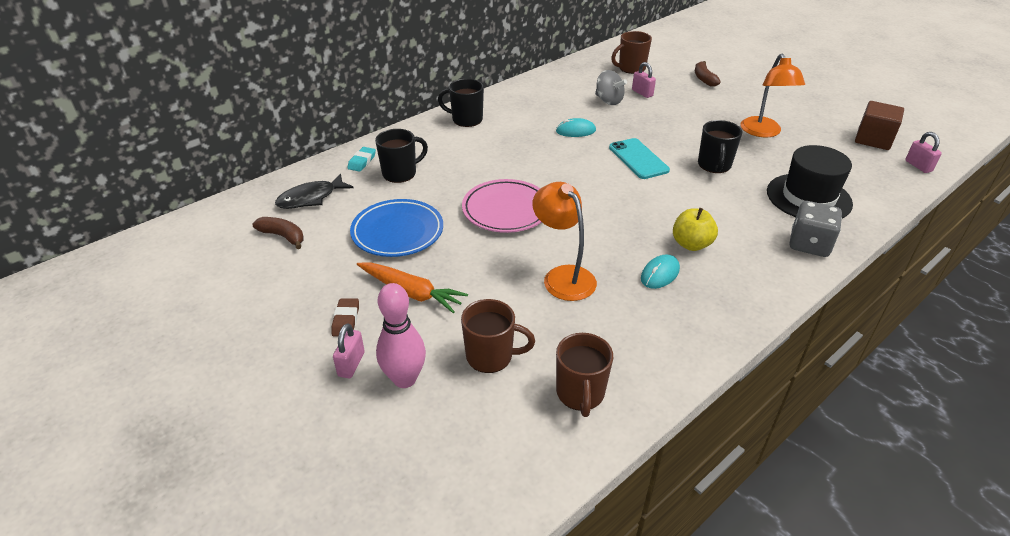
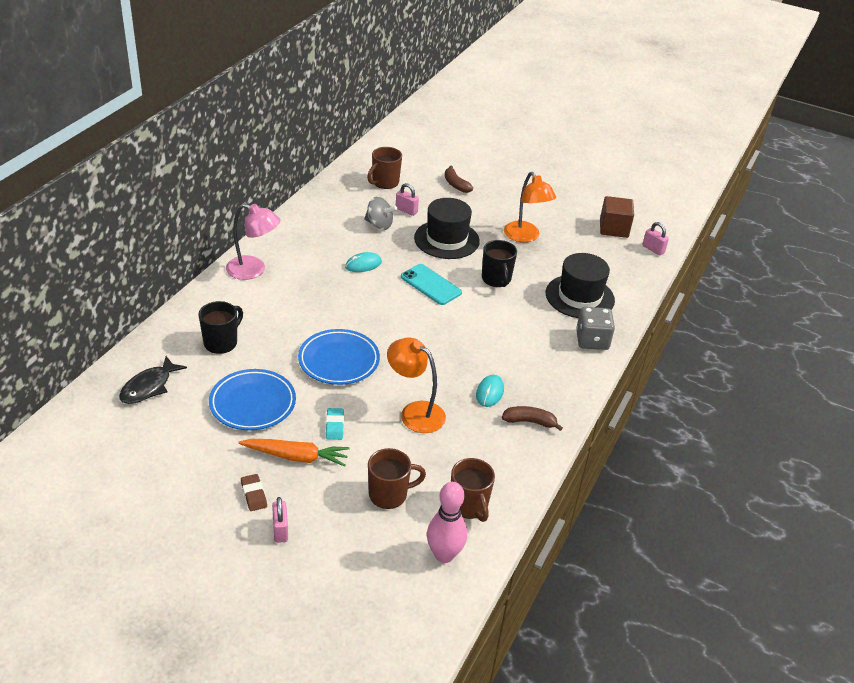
camera: 25 degrees left, 0 degrees up
(283, 236) = (147, 431): brown banana -> brown banana (530, 422)
(362, 162) = (176, 337): turquoise eraser -> turquoise eraser (335, 426)
(404, 379) = (330, 530): pink bowling pin -> pink bowling pin (444, 555)
(466, 119) = (253, 270): black mug -> pink lamp
(506, 210) = (339, 360): pink plate -> blue plate
(673, 122) = (446, 239): none -> black hat
(691, 244) = (504, 360): yellow apple -> none

